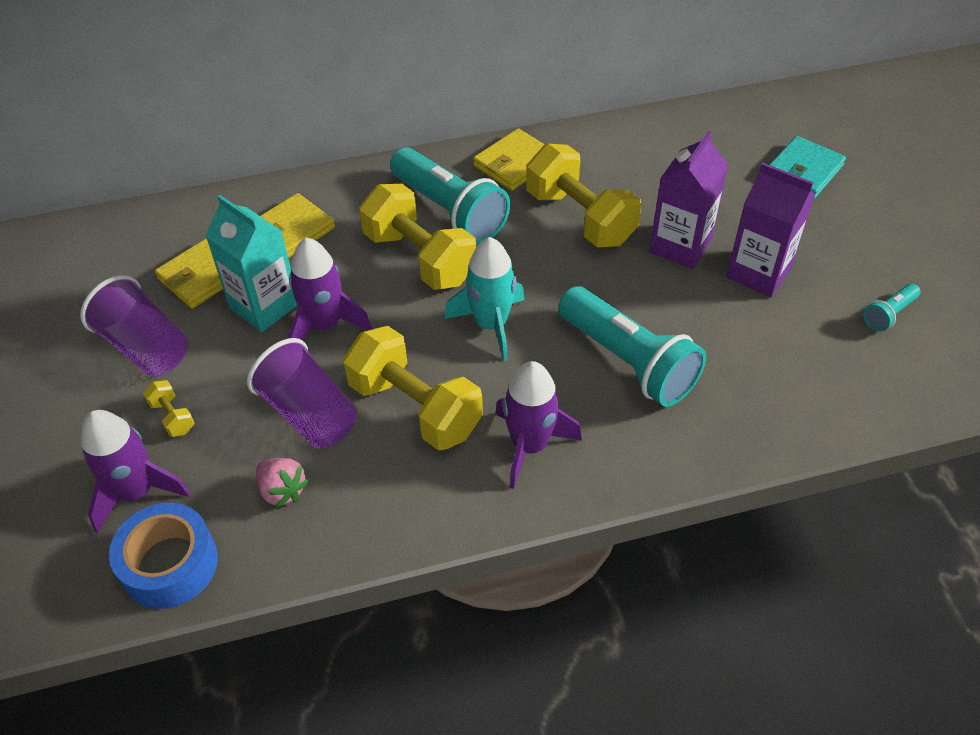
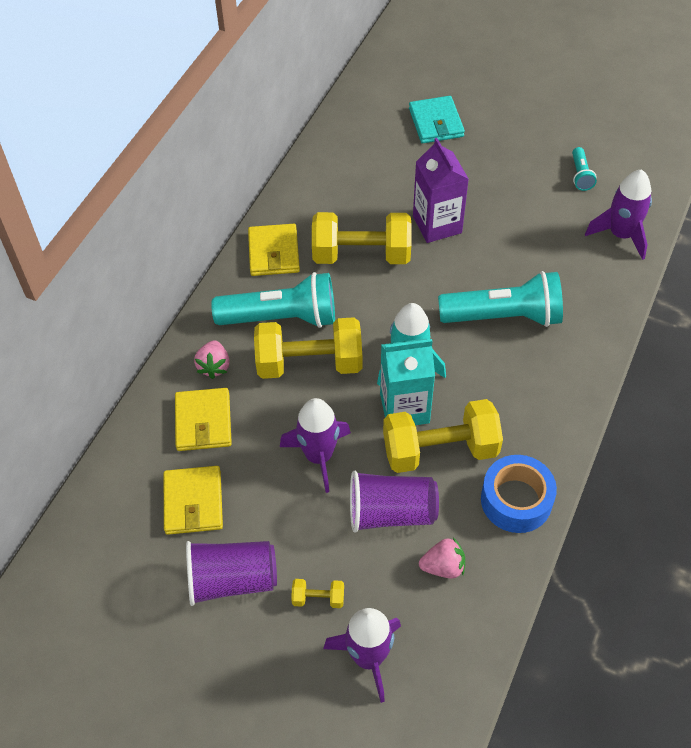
camera: 50 degrees left, 5 degrees up
(170, 564) = (449, 668): blue tape -> blue tape (516, 500)
(264, 306) = (264, 482): turquoise carton -> turquoise carton (404, 408)
(354, 203) = (214, 366): none -> pink strawberry
(529, 446) = (523, 410): purple rocket -> purple rocket (621, 235)
(758, 273) = (495, 206): purple carton -> none

